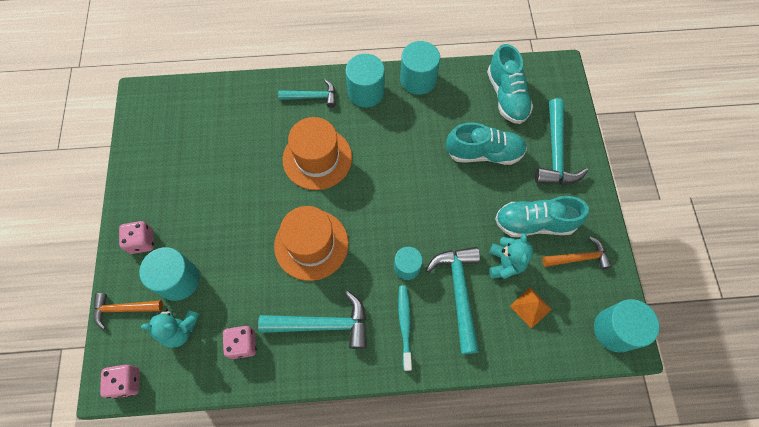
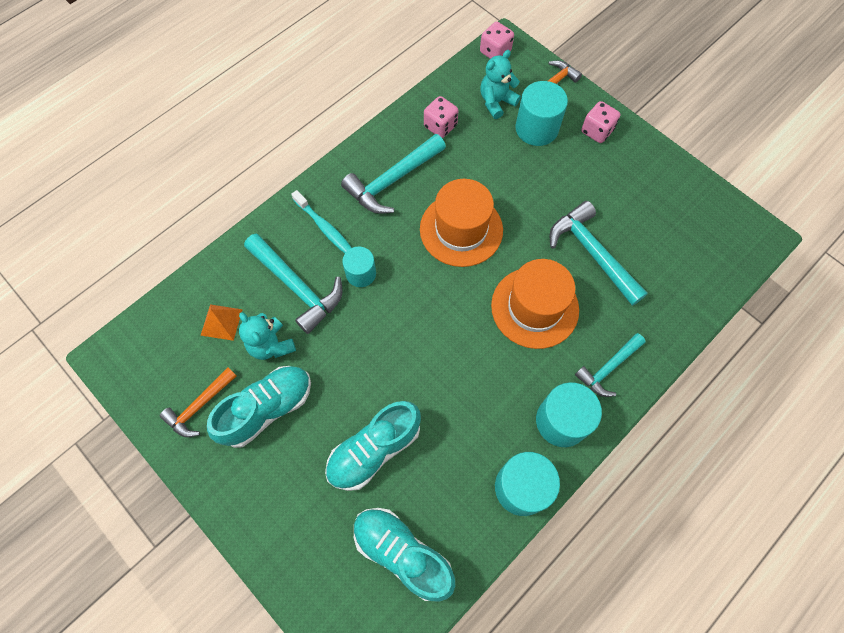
camera: 140 degrees right, 0 degrees up
(555, 152) = (295, 517): turquoise hammer -> turquoise hammer (592, 253)
(615, 330) = (127, 360): turquoise cylinder -> none

